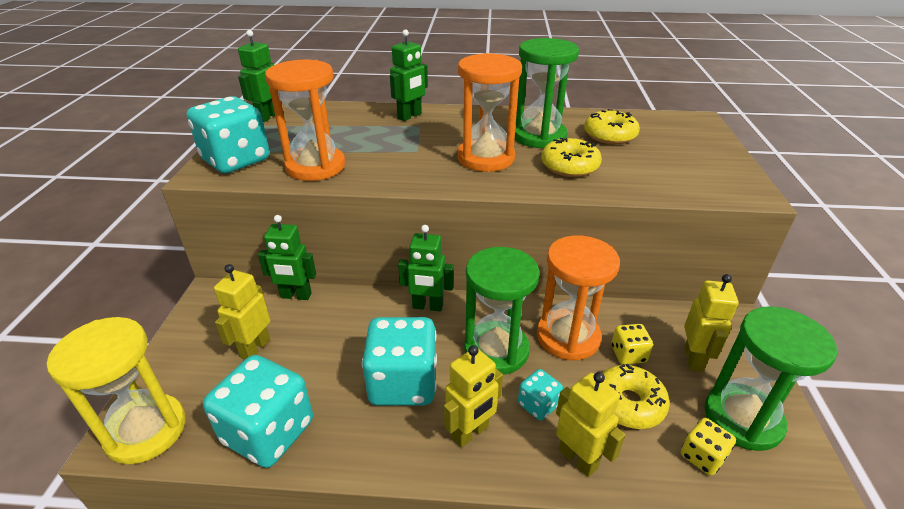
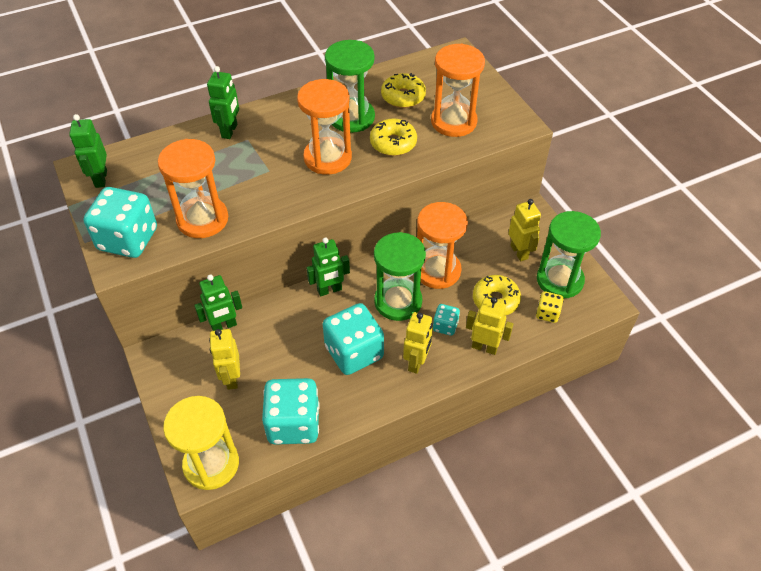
camera: 30 degrees left, 15 degrees up
(628, 354) = (480, 266): yellow dice -> none
(658, 168) = (453, 122): none -> orange hourglass

